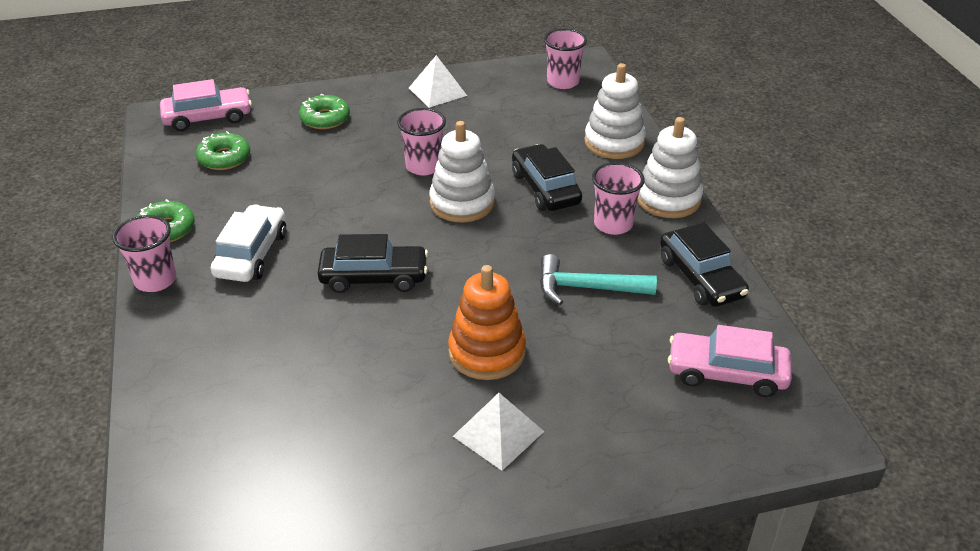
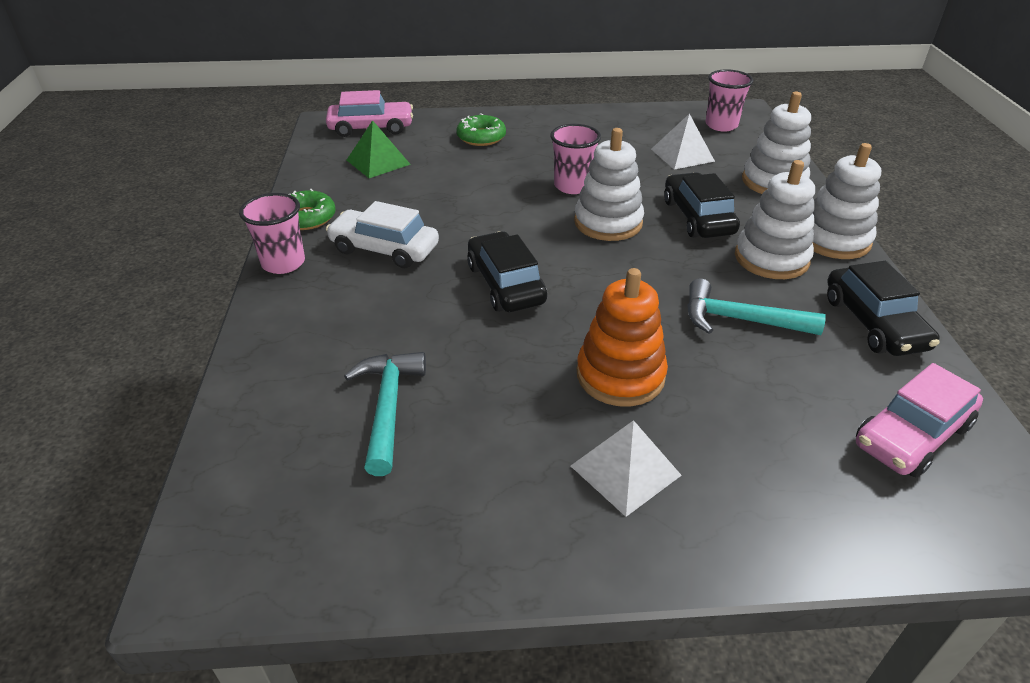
camera: 10 degrees right, 0 degrees up
(224, 158) = (378, 162): green donut -> green pyramid
(252, 254) = (384, 249): white car -> white car turned 90 degrees counterclockwise
(287, 407) = (388, 407): none -> turquoise hammer
(374, 277) = (505, 284): black car -> black car turned 120 degrees counterclockwise
(437, 91) = (594, 124): white pyramid -> white pyramid (682, 155)
(613, 224) = (771, 258): pink cup -> white stacking toy
(726, 373) = (911, 435): pink car -> pink car turned 60 degrees counterclockwise

